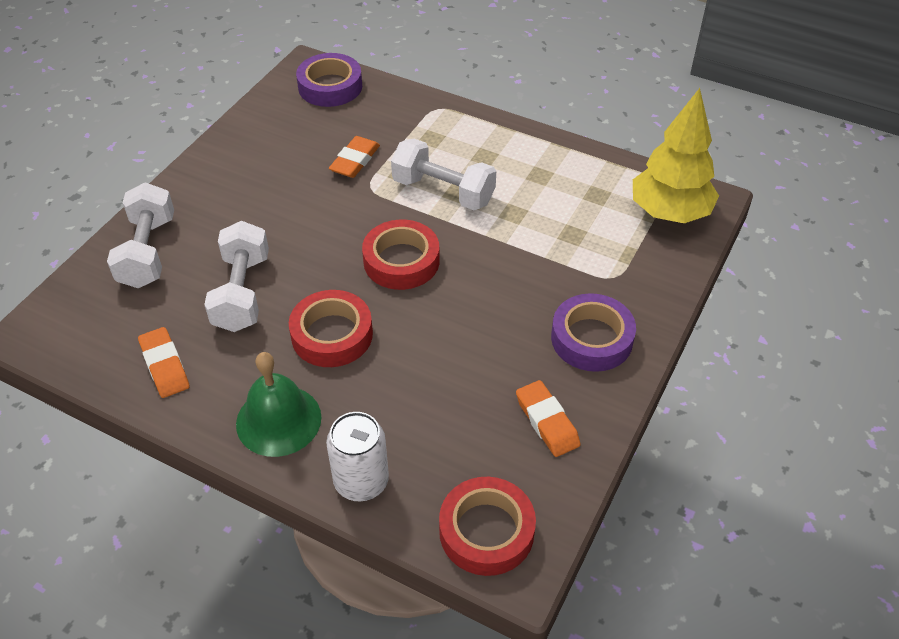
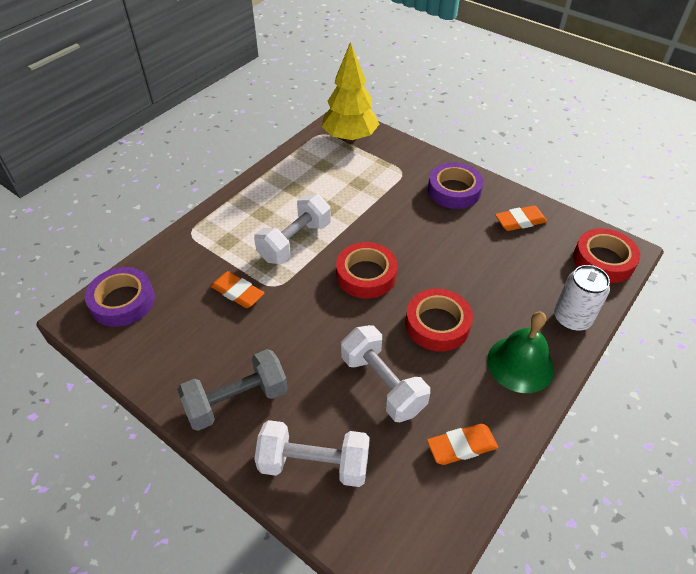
camera: 80 degrees left, 0 degrees up
(217, 187) = (237, 401): none -> grey dumbbell
(242, 293) = (382, 384): white dumbbell -> white dumbbell turned 45 degrees clockwise

